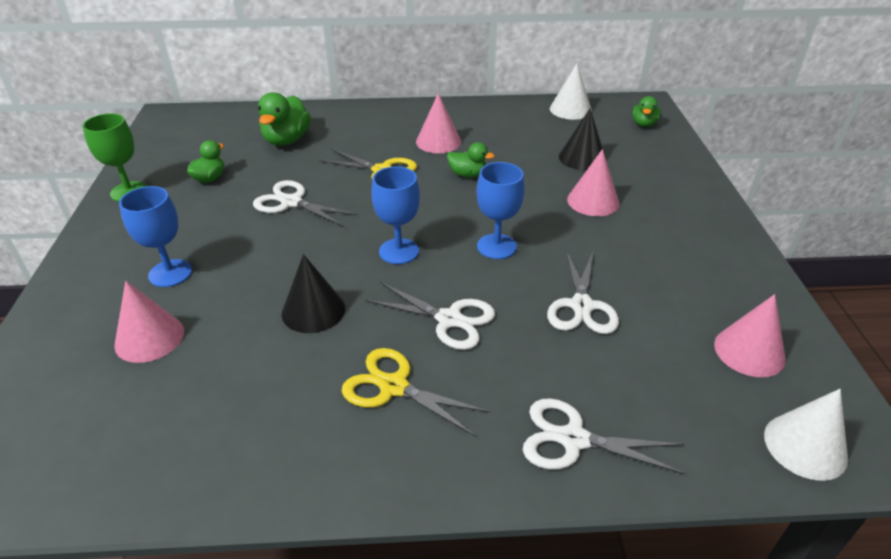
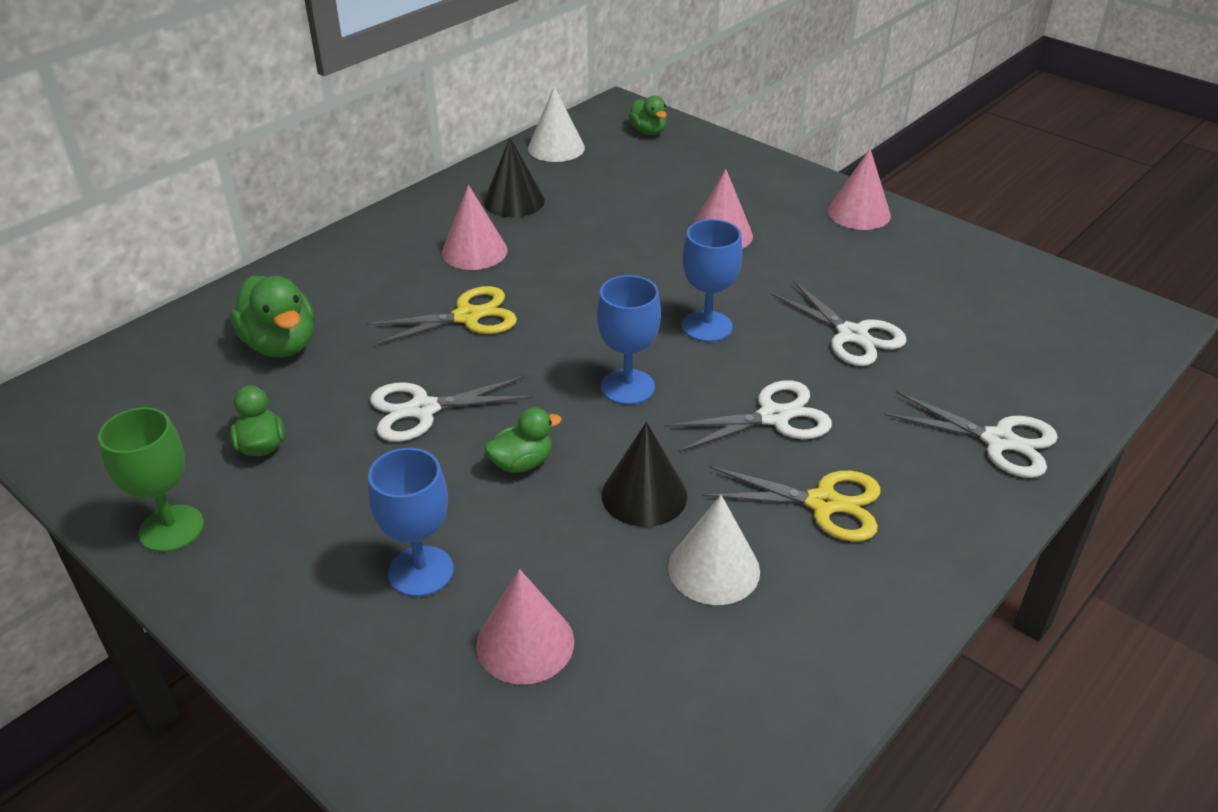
camera: 45 degrees left, 0 degrees up
(394, 387) = (823, 503): yellow scissors -> yellow scissors turned 150 degrees counterclockwise
(467, 174) = (565, 271): green duck -> green duck (522, 463)
(573, 439) = (998, 441): white scissors -> white scissors turned 120 degrees counterclockwise
(582, 158) = (646, 195): black cone -> black cone (514, 201)
(749, 351) = (1003, 295): pink cone -> pink cone (859, 213)
(805, 446) = (1117, 340): white cone -> white cone (714, 569)

